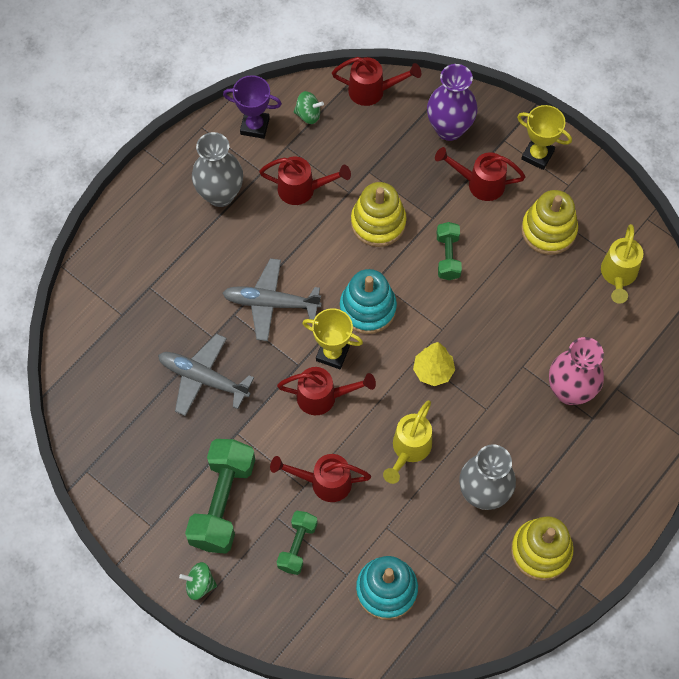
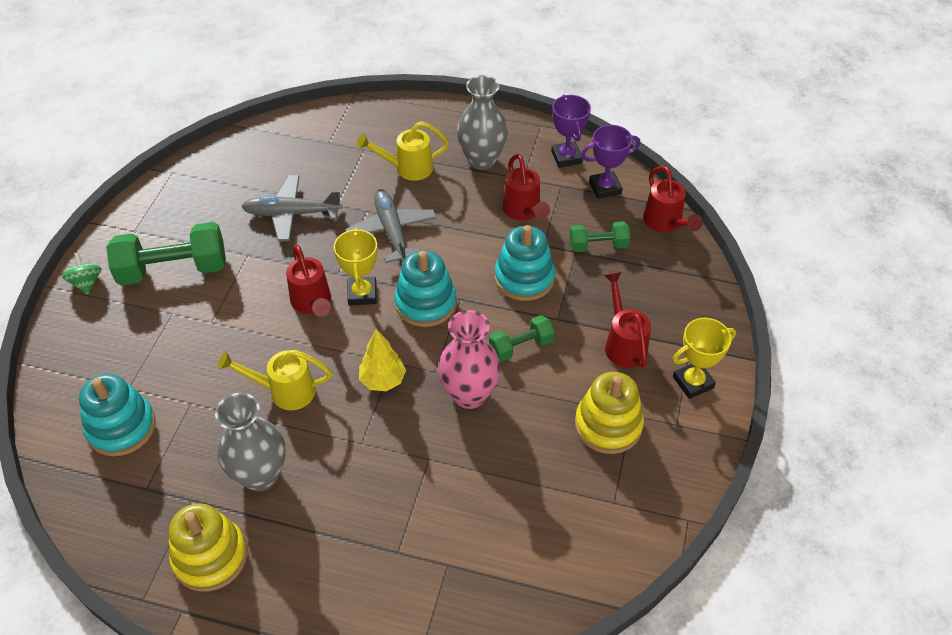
camera: 65 degrees right, 15 degrees down
(204, 378) = (292, 214): grey plane -> grey plane turned 90 degrees counterclockwise
(297, 546) = (147, 339): green dumbbell -> green dumbbell (598, 245)
(308, 115) = (605, 188): green spinning top -> purple trophy
(323, 482) = (222, 335): red watering can -> none
(378, 223) = (524, 278): yellow stacking toy -> turquoise stacking toy
(449, 129) = (668, 296): purple vase -> none
(537, 155) = (693, 382): yellow trophy -> yellow trophy turned 60 degrees clockwise
(570, 391) = (421, 516): pink vase -> pink vase (469, 394)
(618, 276) = (593, 515): yellow watering can -> yellow watering can (407, 168)

